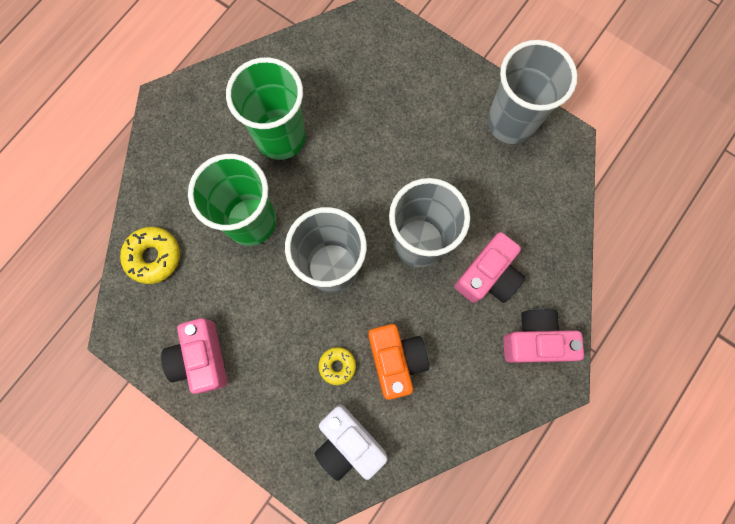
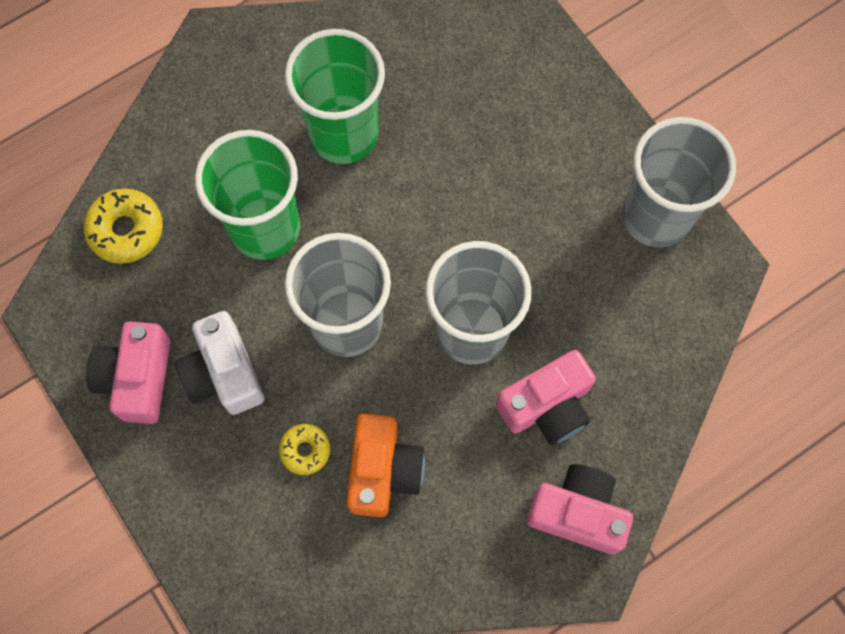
camera: 20 degrees right, 5 degrees down
(348, 443) = (281, 553): white camera -> white camera (223, 373)

